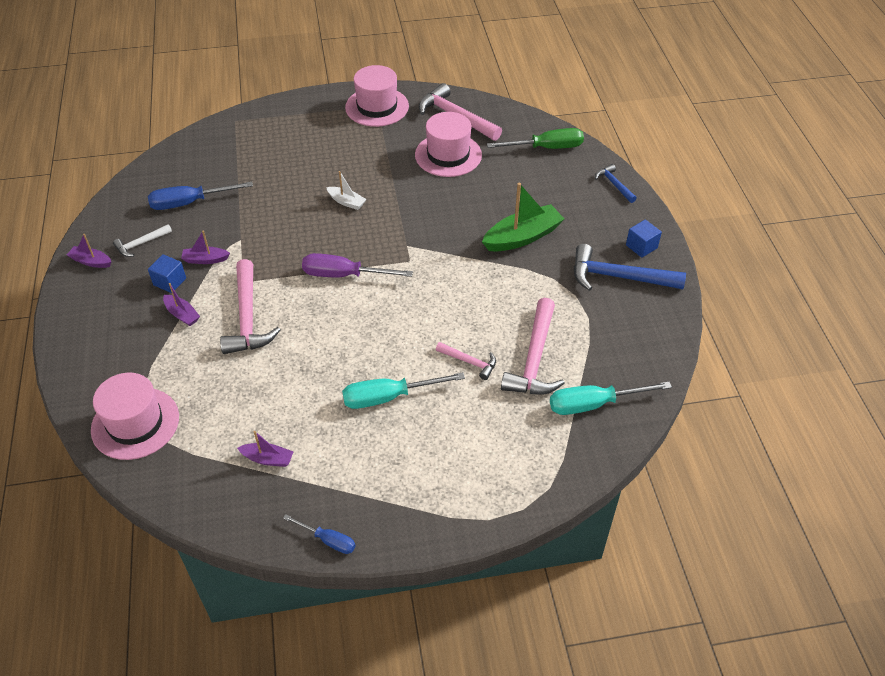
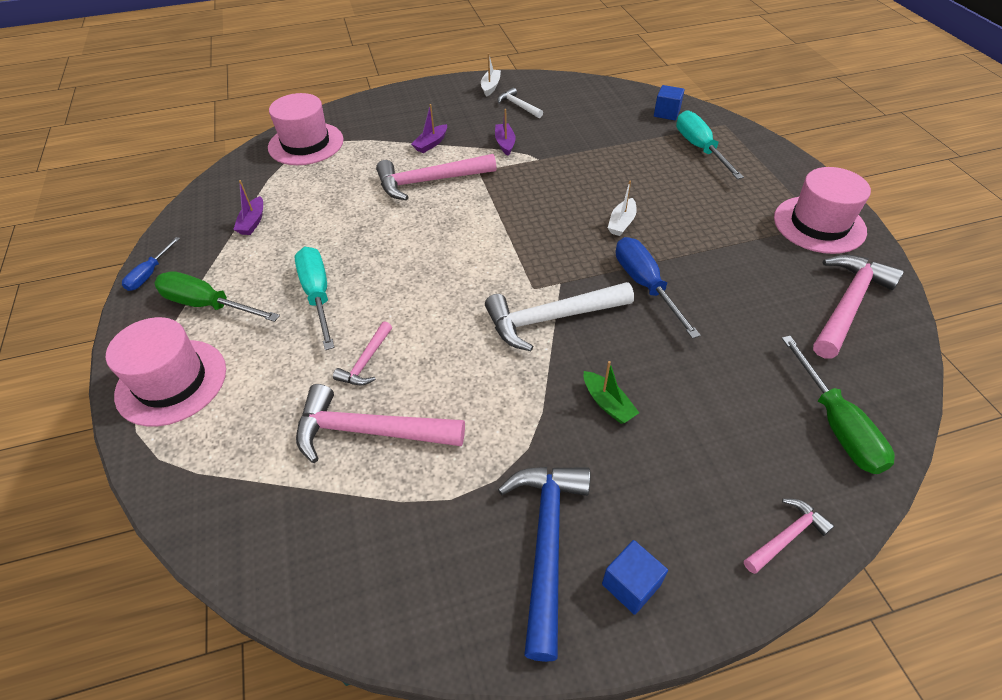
camera: 85 degrees right, 0 degrees up
(91, 261) = (490, 87): purple boat -> white boat
(169, 281) = (472, 129): blue cube -> blue cube (666, 113)
(190, 203) = (582, 121): blue screwdriver -> blue screwdriver (645, 285)
(344, 275) = (499, 237): purple screwdriver -> none
(384, 480) = (208, 305): none -> green screwdriver
(443, 254) = (551, 319): none -> white hammer
(448, 155) = (755, 304): pink hat -> pink hat (171, 382)
(522, 237) = (607, 403): green boat -> green boat, size x0.52
(594, 404) = (283, 509): turquoise screwdriver -> turquoise screwdriver (699, 148)
(614, 184) = (786, 536): blue hammer -> pink hammer

